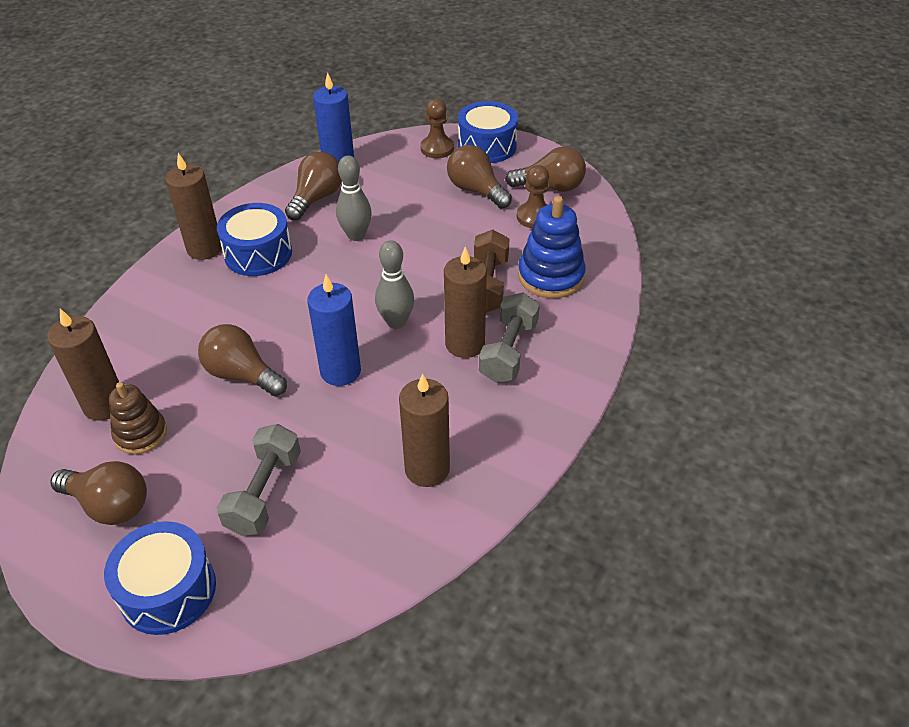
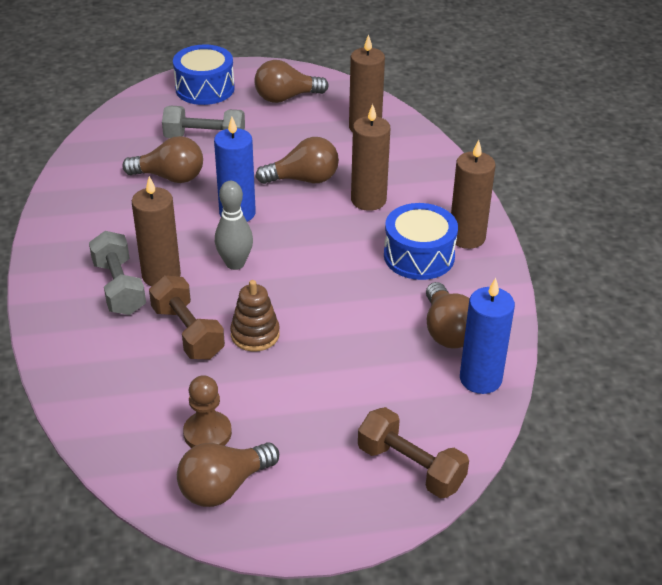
camera: 140 degrees right, 5 degrees down
(141, 434) = (319, 127): brown stacking toy -> brown stacking toy (255, 334)
(264, 493) = (205, 138): grey dumbbell -> grey dumbbell turned 60 degrees counterclockwise
(356, 235) = (360, 315): grey bowling pin -> none
(427, 469) = (113, 192): brown candle -> brown candle (368, 200)
(437, 148) = (410, 467): brown pawn -> brown dumbbell
(476, 190) = (303, 432): brown light bulb -> brown light bulb (170, 177)
(487, 146) = (357, 508): blue drum -> none
(551, 276) = (135, 372): blue stacking toy -> none

